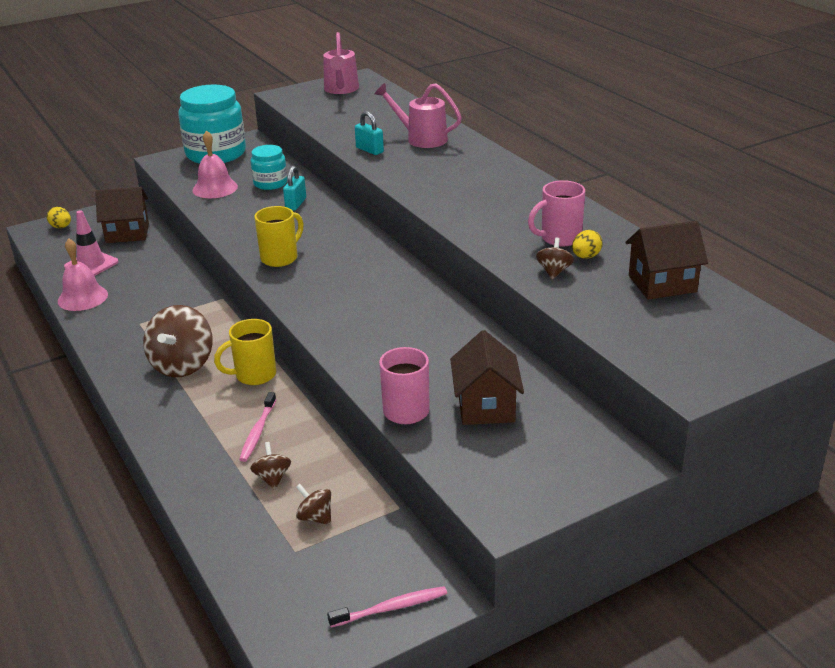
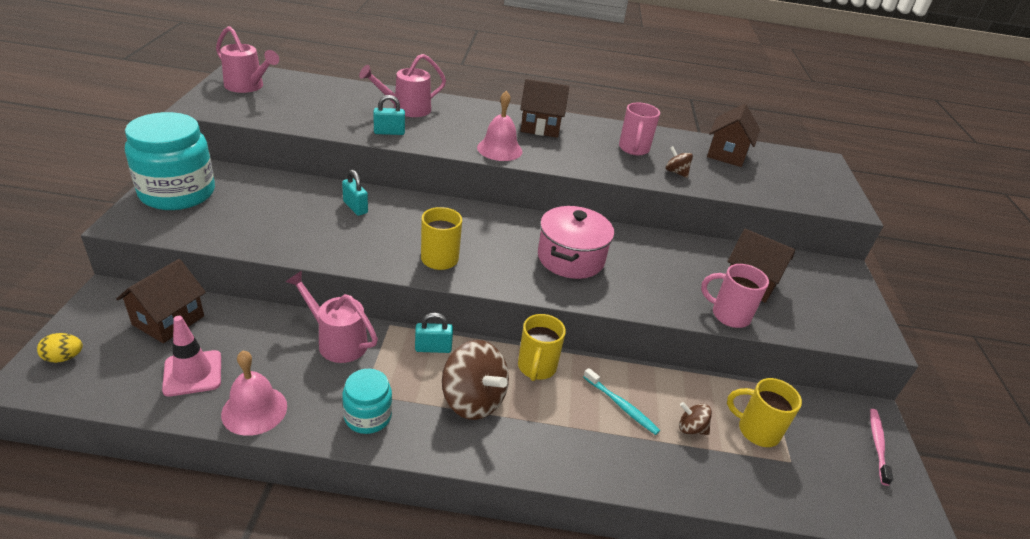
camera: 60 degrees left, 5 degrees up
(179, 289) = (336, 341): none -> pink watering can
(215, 188) = (250, 226): pink bell -> pink bell (499, 149)
(219, 325) = (433, 348): none -> turquoise padlock
(258, 432) = (621, 405): pink toothbrush -> turquoise toothbrush
(270, 183) = (294, 199): turquoise jar -> turquoise jar (368, 416)
(315, 517) = (756, 430): brown spinning top -> yellow mug
(370, 305) = (570, 258): none -> pink pot
(509, 189) = (540, 127): none -> brown house
(586, 257) = (668, 155): yellow egg -> none

